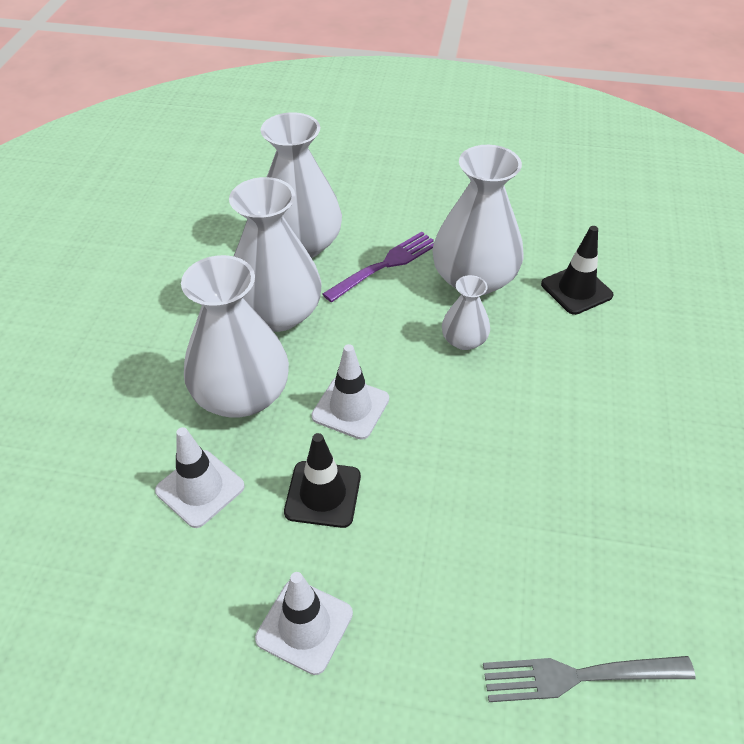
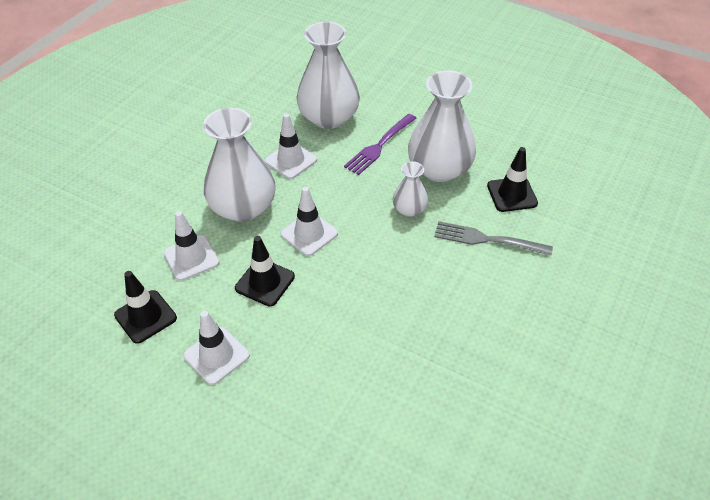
camera: 20 degrees right, 0 degrees up
(170, 599) = (145, 316): none -> black traffic cone
(277, 313) = (291, 160): white vase -> white traffic cone
(384, 266) = (380, 145): purple fork -> purple fork turned 150 degrees clockwise
(580, 676) = (373, 438): grey fork -> grey fork (488, 239)

